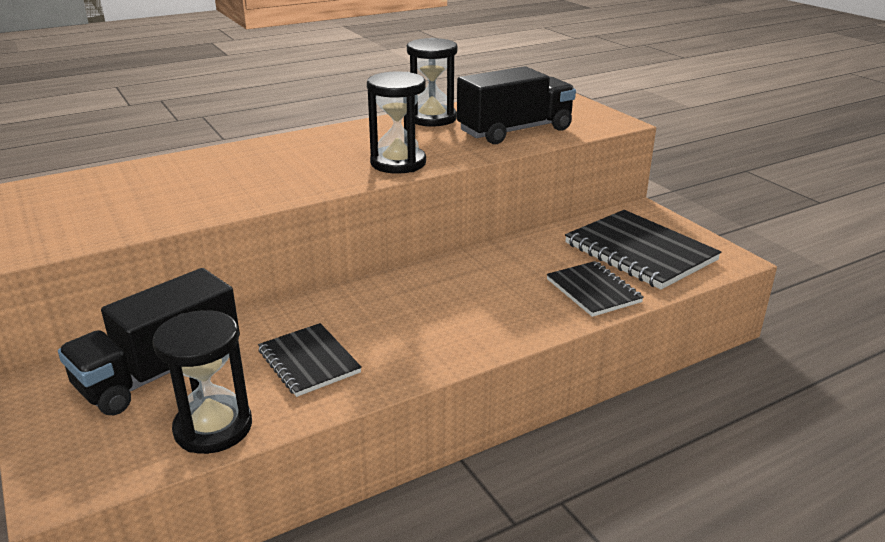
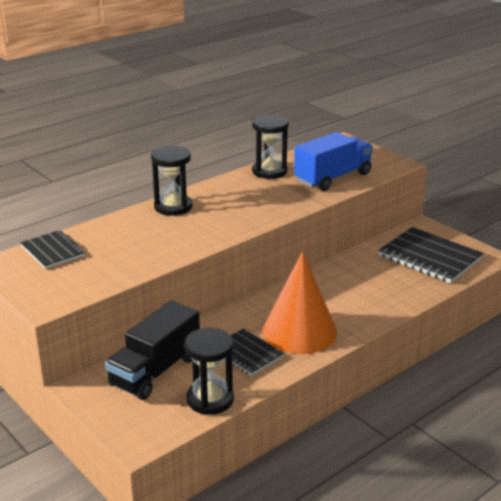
camera: 10 degrees left, 0 degrees up
(398, 163) = (265, 212): black hourglass -> black hourglass (173, 207)
(405, 336) = (299, 331): none -> orange cone
(515, 131) = (333, 178): black truck -> blue truck
(593, 291) = (407, 288): black notebook -> black notebook (52, 251)

